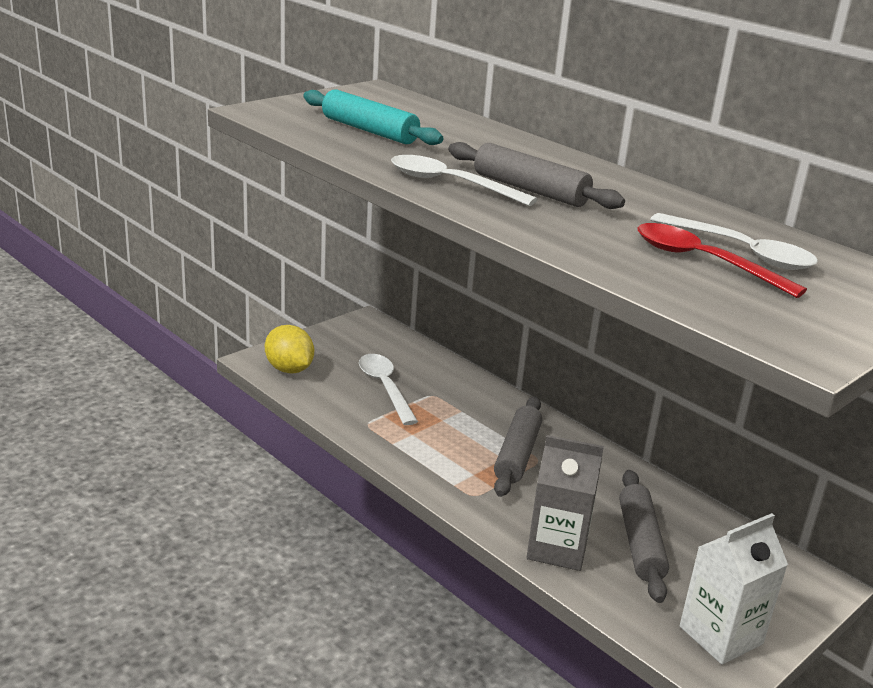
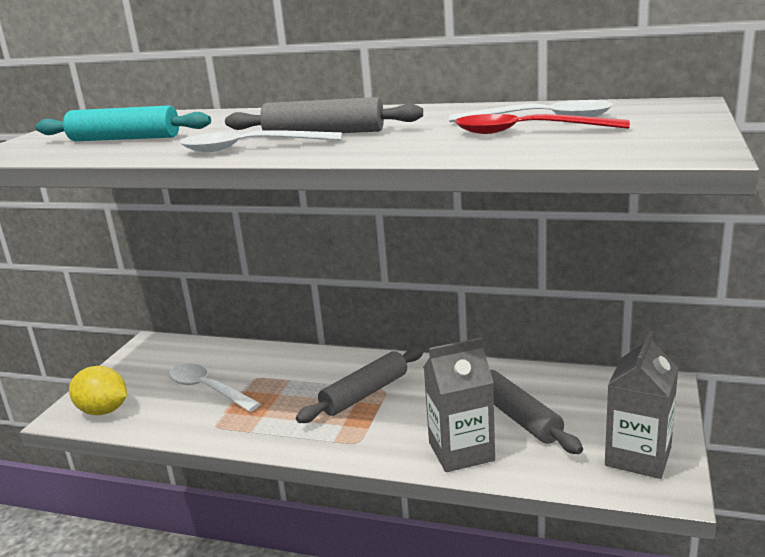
camera: 25 degrees left, 5 degrees down
(517, 455) = (365, 394): grey rolling pin -> grey rolling pin turned 60 degrees clockwise
(721, 635) = (638, 456): white carton -> grey carton

